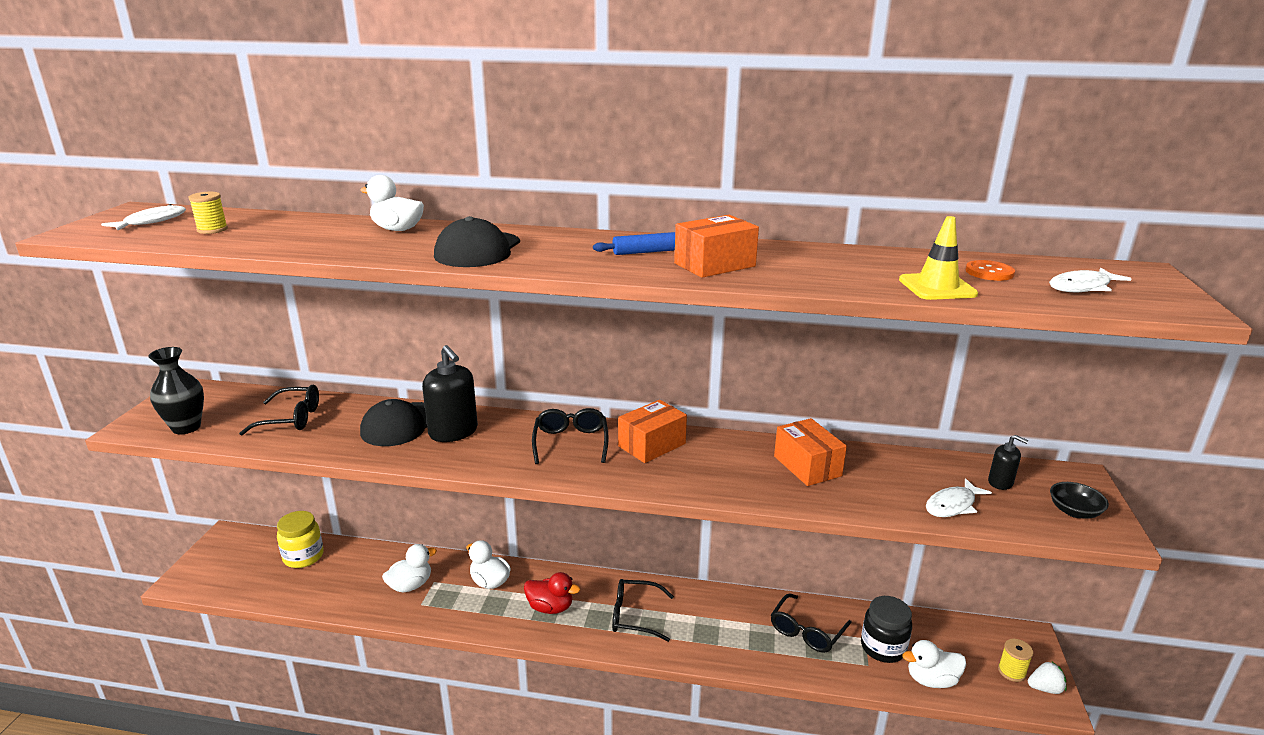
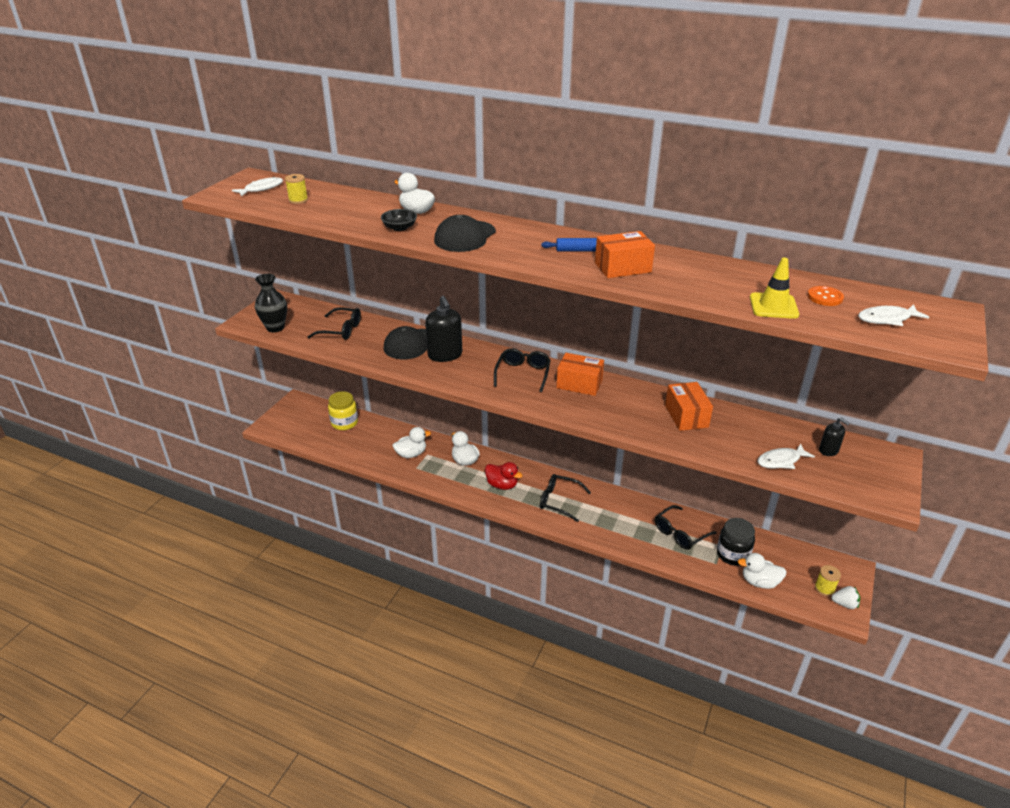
camera: 15 degrees right, 10 degrees up
(652, 445) = (579, 384): orange box -> orange box turned 45 degrees clockwise
(1074, 511) = (873, 480): black bowl -> black bowl (399, 228)

